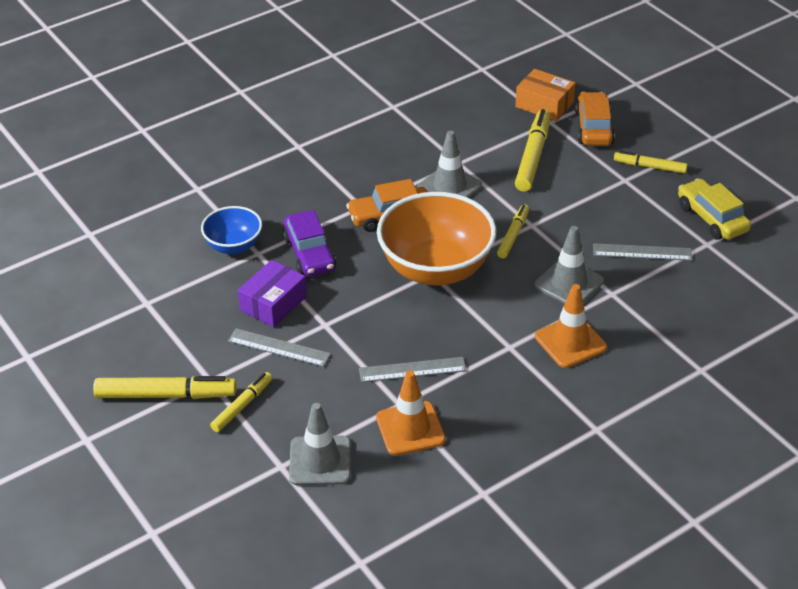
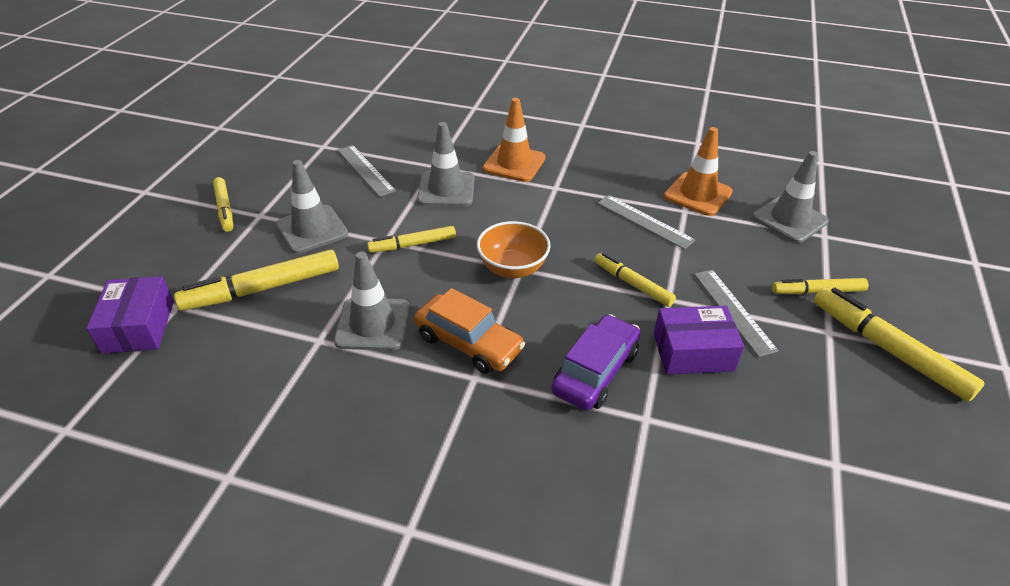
camera: 130 degrees left, 0 degrees up
(234, 246) = (662, 451): blue bowl -> none
(356, 316) = (632, 284): none -> yellow marker
(436, 269) = (513, 268): orange bowl -> orange bowl, size x0.53
(544, 105) = (139, 326): orange box -> purple box
(581, 197) = (312, 229): none -> grey traffic cone
(594, 128) = (171, 269): orange car -> none
(712, 218) = (283, 154): yellow car -> none

